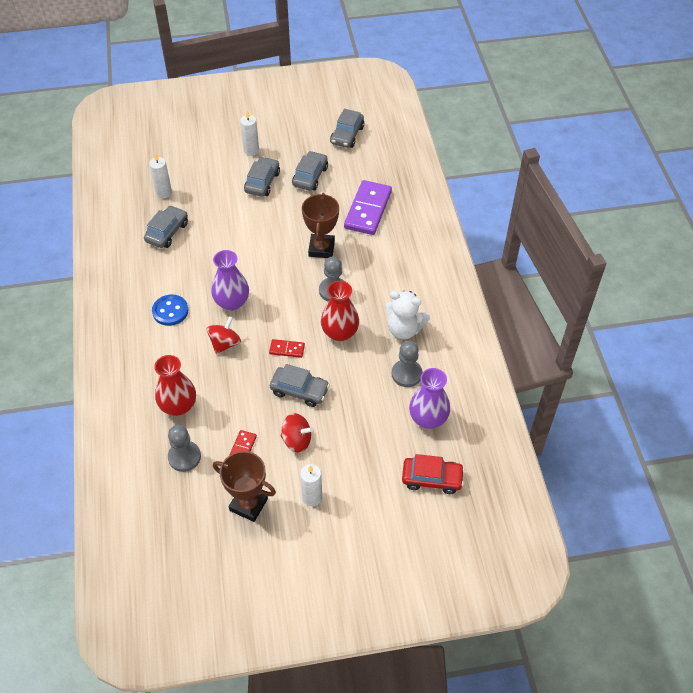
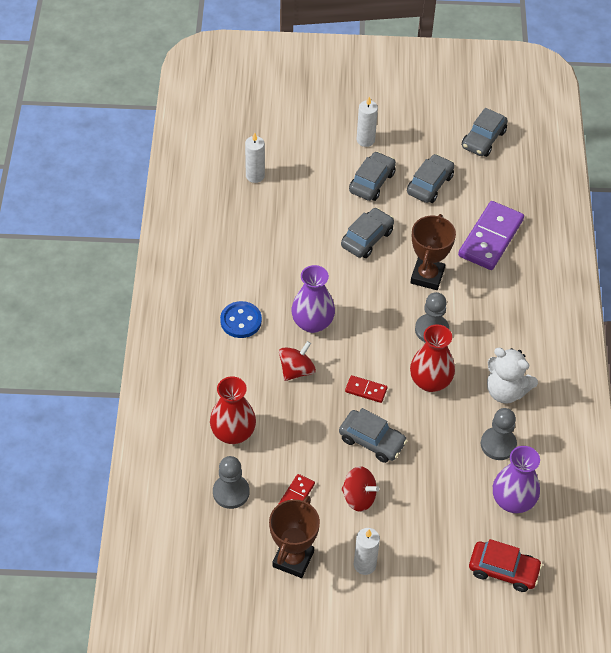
camera: 10 degrees right, 0 degrees up
(167, 232) = (251, 225): grey car -> grey car (367, 238)
(248, 504) = (293, 559): brown trophy -> brown trophy turned 75 degrees clockwise

